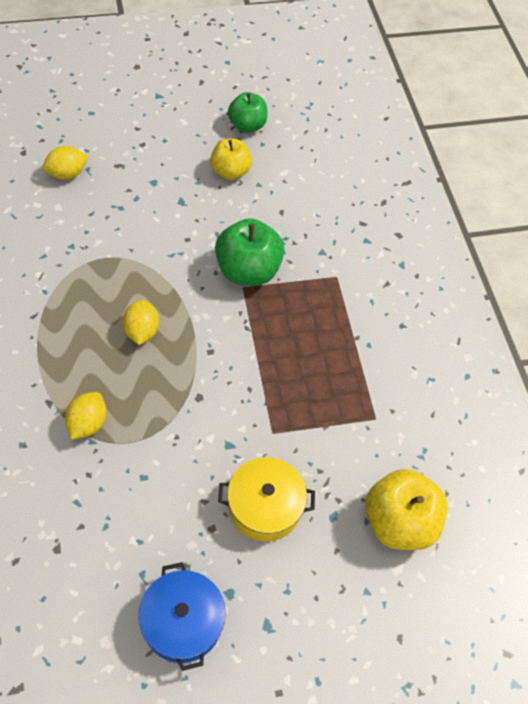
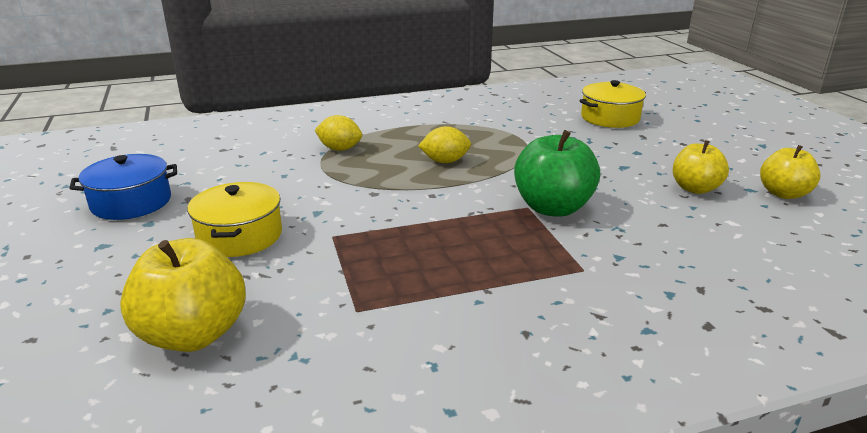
camera: 90 degrees right, 30 degrees down
(67, 174) = (610, 118): yellow lemon -> yellow pot
(247, 125) = (783, 194): green apple -> yellow apple

